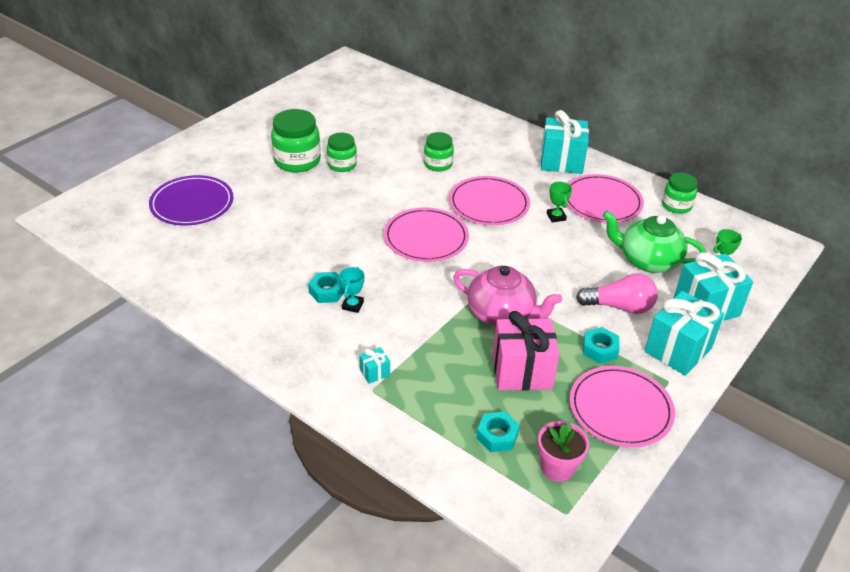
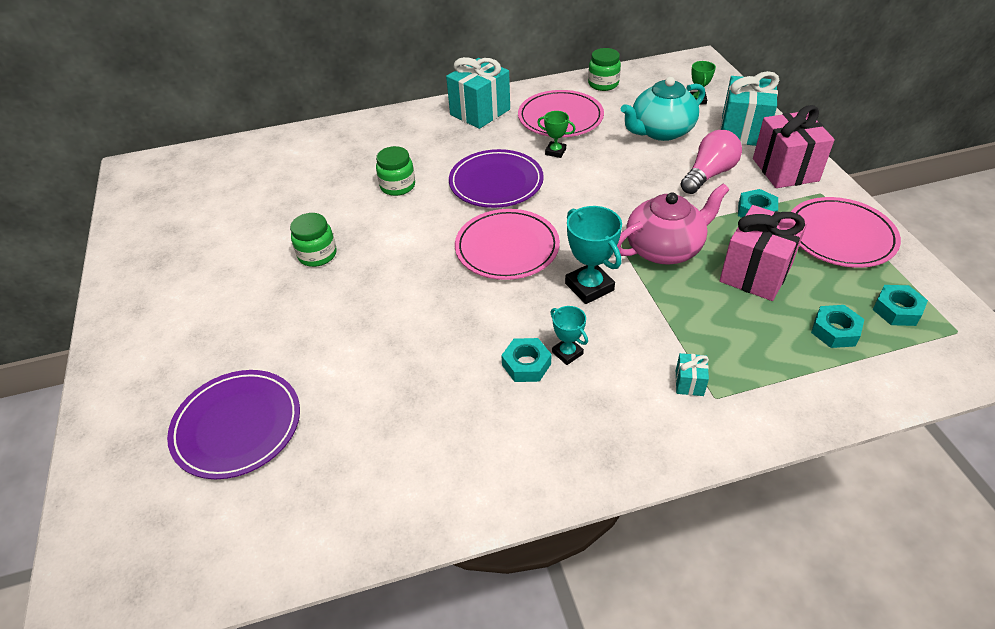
camera: 50 degrees left, 5 degrees up
(297, 161) = (267, 288): green jar -> none
(424, 291) = (589, 287): none -> turquoise trophy
(489, 204) = (496, 182): pink plate -> purple plate
(557, 468) = (897, 310): pink flower pot -> turquoise nut
(648, 260) = (660, 131): green teapot -> turquoise teapot
(678, 350) = (785, 170): turquoise gift -> pink gift

